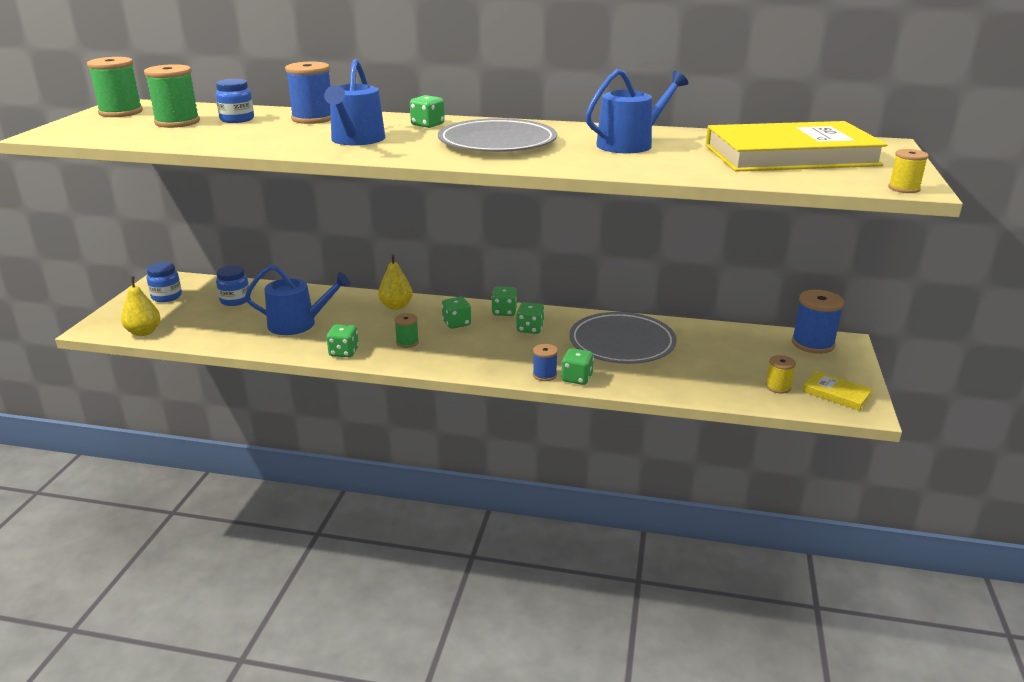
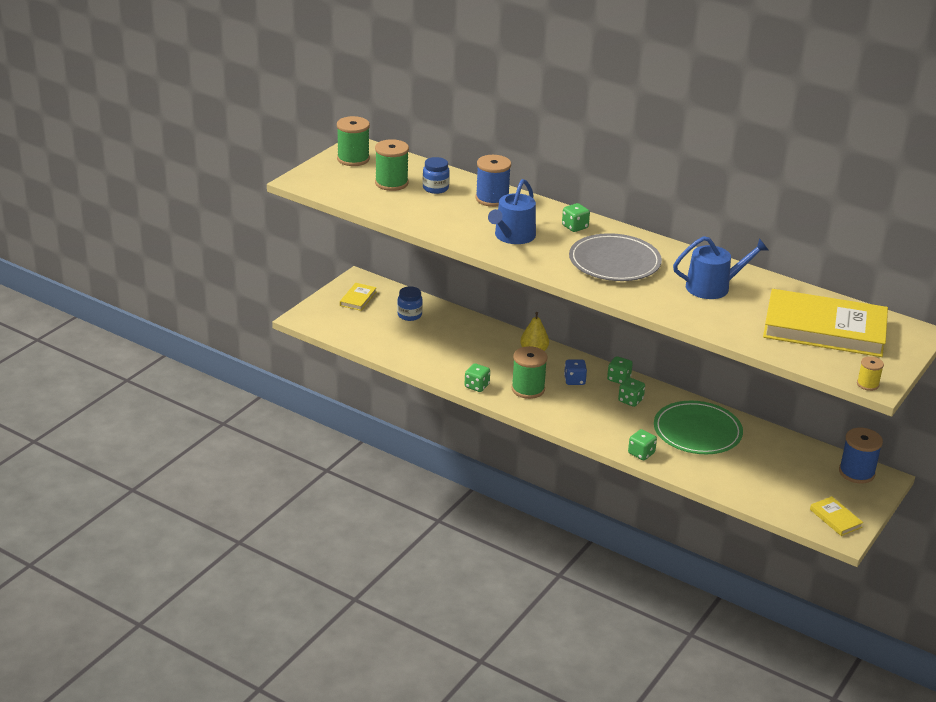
camera: 20 degrees right, 5 degrees up
(144, 332) = (336, 331): yellow pear -> none
(166, 297) = (358, 299): blue jar -> yellow book
(298, 324) = (451, 351): blue watering can -> none
(407, 342) = (528, 389): green spool -> green spool, size x1.83
(456, 323) = (574, 380): green dice -> blue dice
(544, 375) = (618, 444): blue spool -> none
(622, 342) = (697, 431): grey plate -> green plate
(778, 387) = (793, 501): yellow spool -> none

